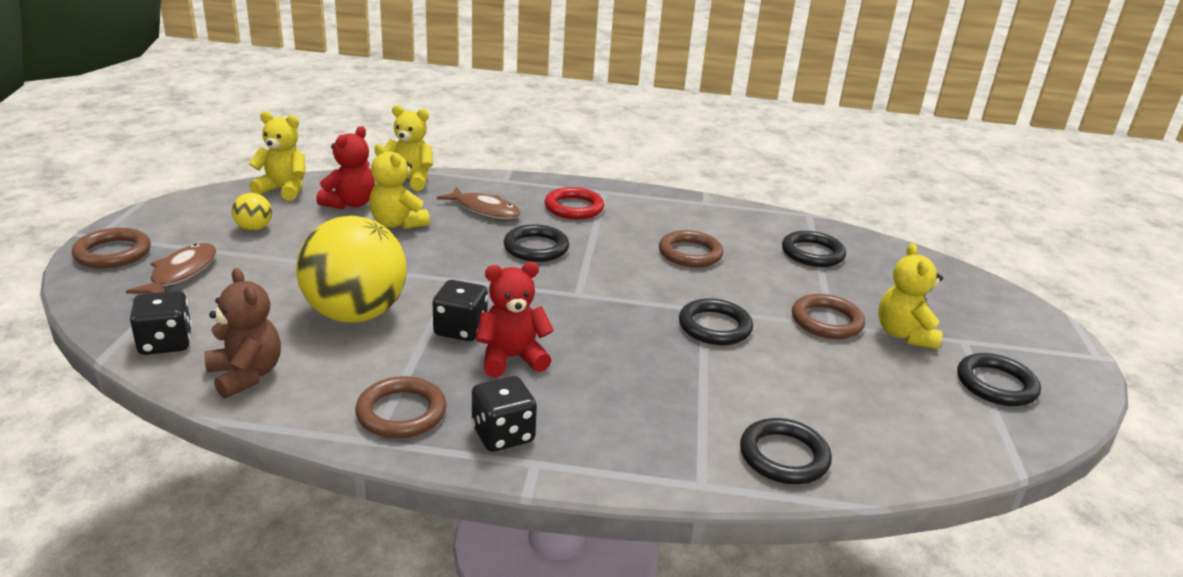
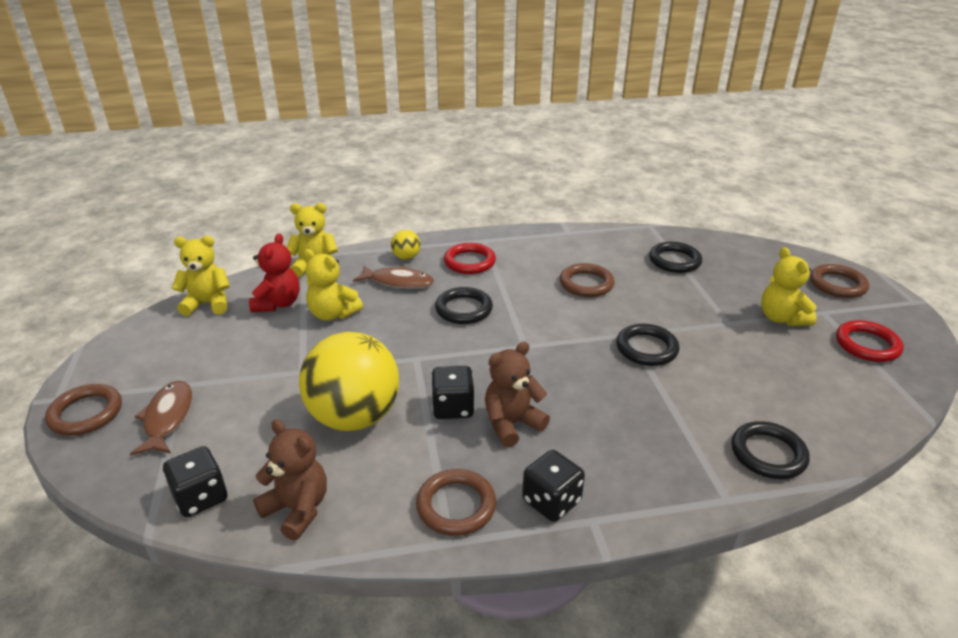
camera: 15 degrees left, 5 degrees up
(254, 228) = (206, 351): yellow ball -> yellow ball (406, 257)
(512, 358) = (512, 424): red teddy bear -> brown teddy bear
(826, 321) = (722, 321): brown ring -> brown ring (837, 284)
(996, 384) = (867, 345): black ring -> red ring

